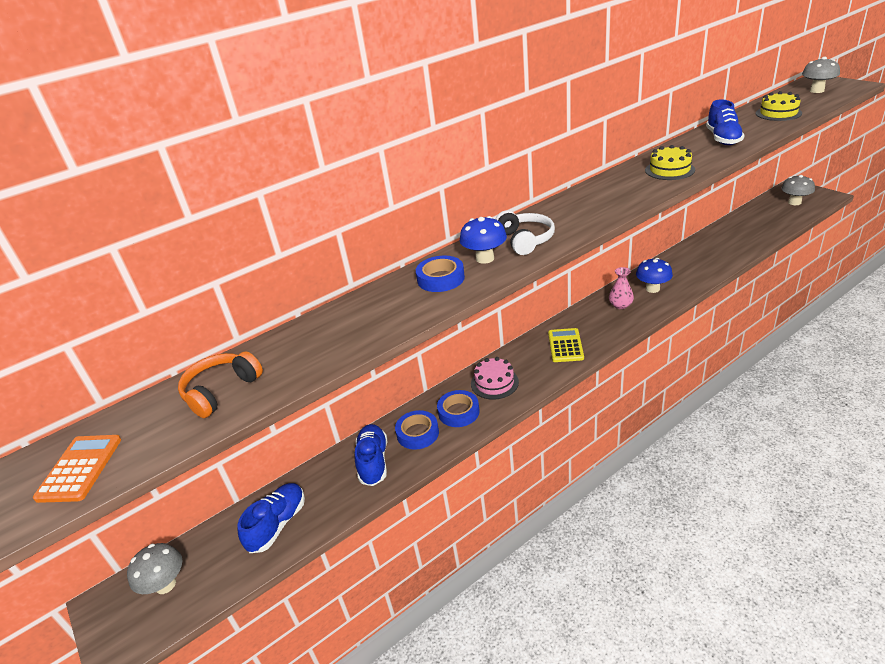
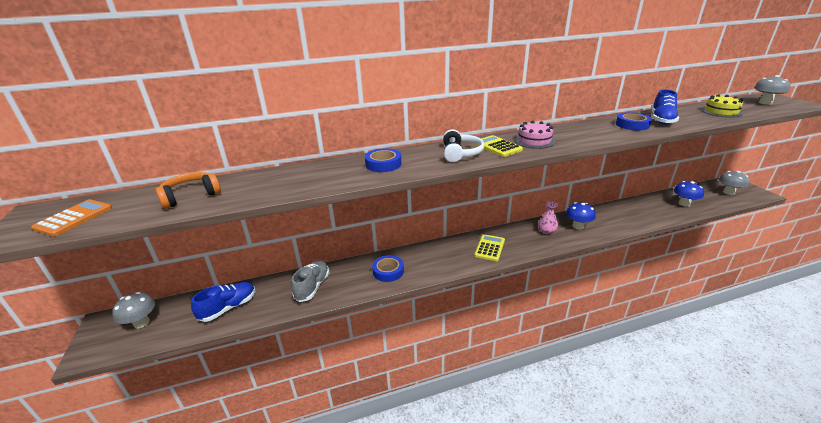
camera: 15 degrees right, 5 degrees down
(373, 462) = (312, 287): blue shoe -> grey shoe
(417, 433) = (352, 277): blue tape -> blue tape (632, 125)
(485, 258) = (423, 159): blue mushroom -> blue mushroom (684, 203)
(494, 383) = (424, 259): pink cake -> pink cake (534, 141)
(562, 219) = (497, 147): none -> yellow calculator
(669, 170) = (604, 132): yellow cake -> none

